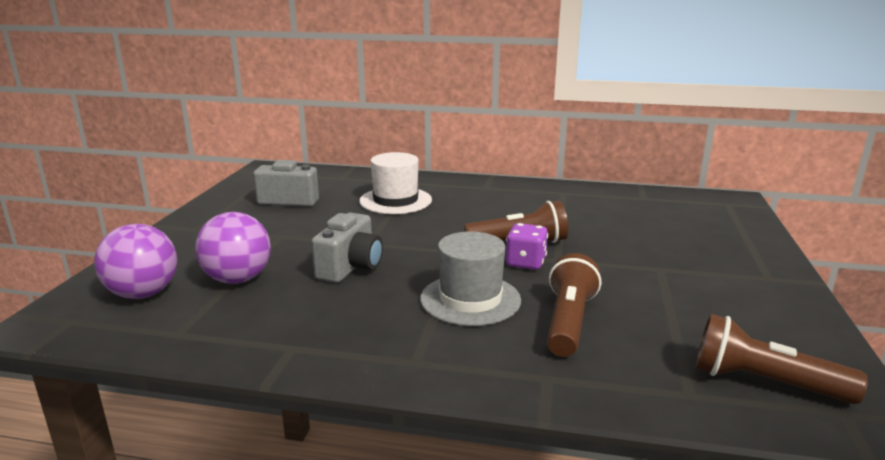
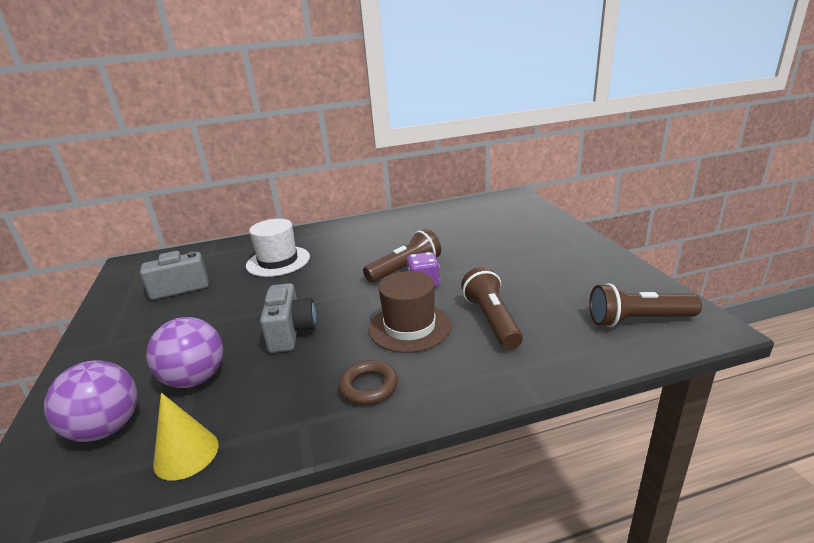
camera: 25 degrees left, 5 degrees up
(182, 335) = (186, 454): none -> yellow cone
(379, 339) = (369, 386): none -> brown ring
(470, 299) = (409, 327): grey hat -> brown hat

